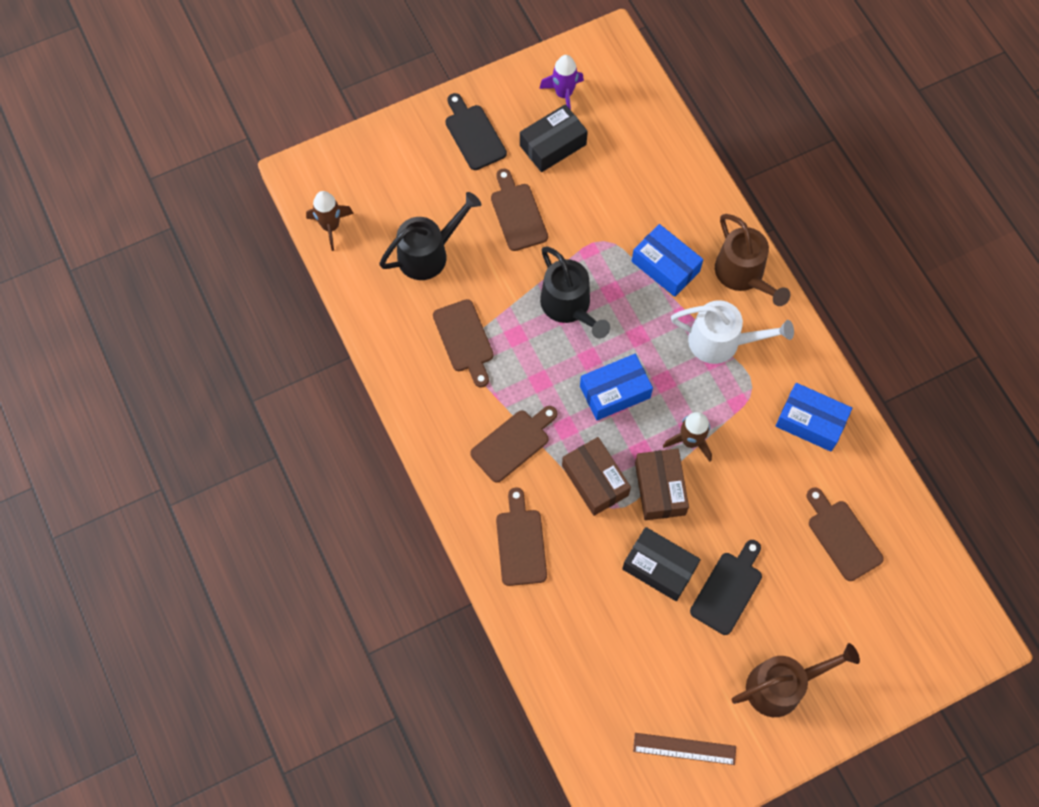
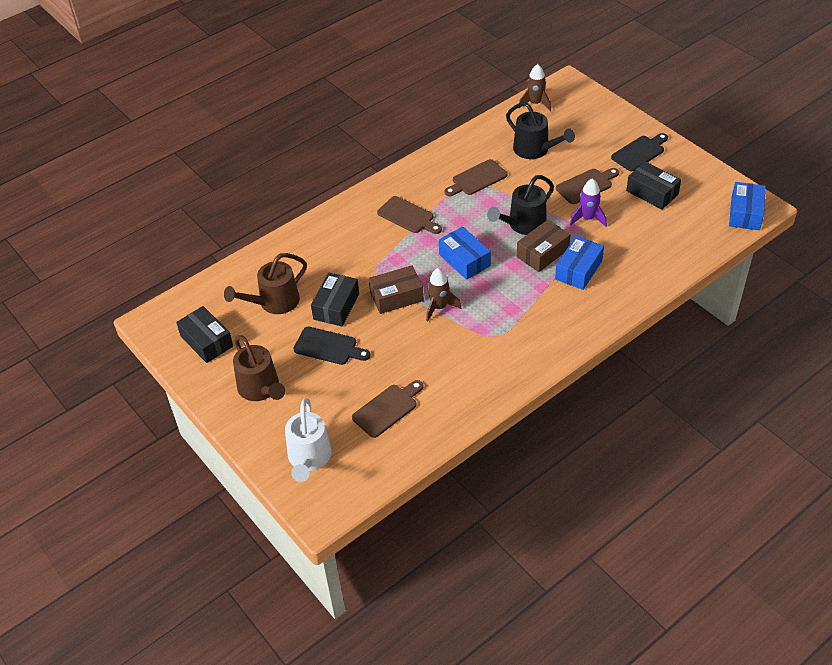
camera: 80 degrees right, 20 degrees down
(520, 543) = (337, 233): brown cutting board -> none
(564, 94) = (699, 190): purple rocket -> purple rocket (588, 218)
(595, 480) = (393, 261): brown box -> brown box (542, 253)
(684, 749) = (206, 341): brown ruler -> black box
(722, 342) = (527, 312): white watering can -> white watering can (309, 459)
(743, 275) = (590, 316): brown watering can -> brown watering can (274, 303)
(810, 422) = (478, 375): blue box -> blue box (745, 213)

